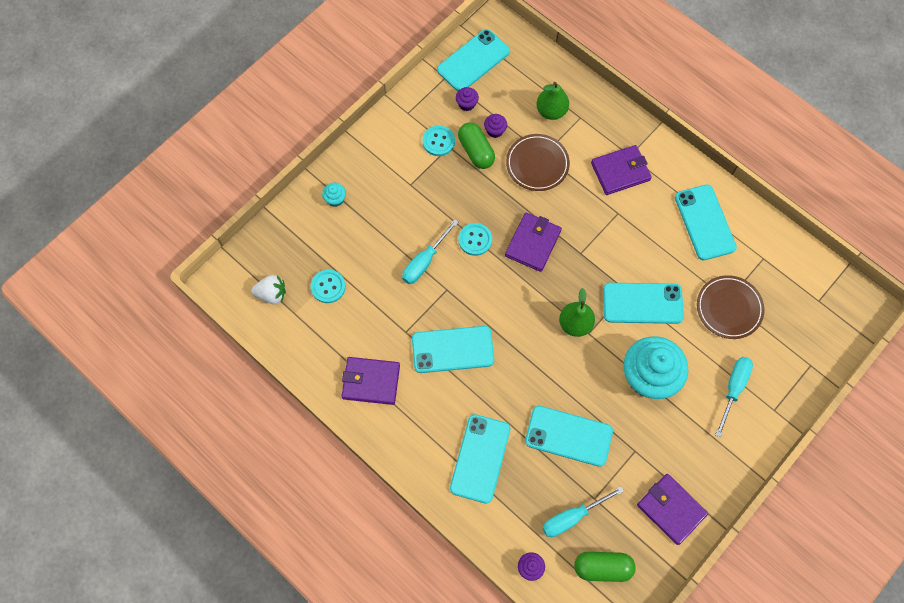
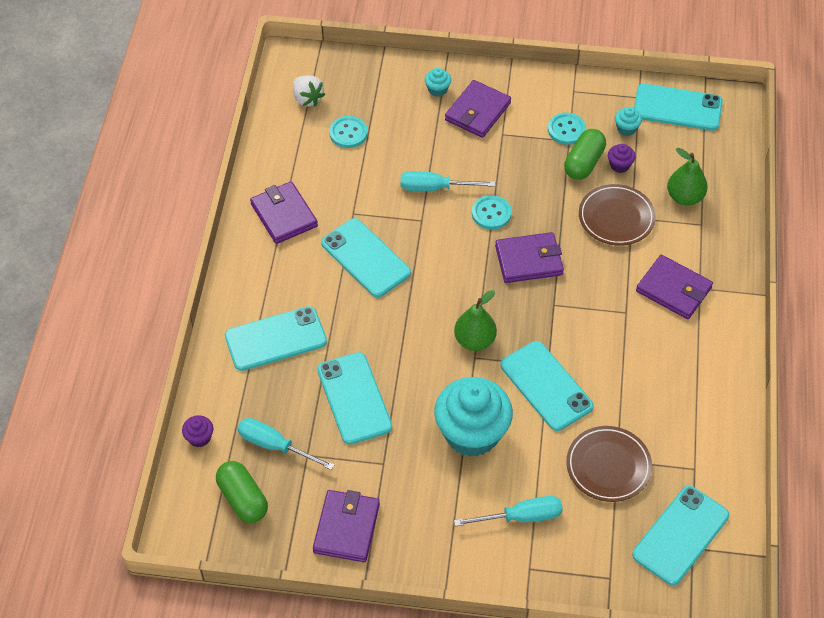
camera: 55 degrees right, 15 degrees down
(377, 186) = (477, 111): none -> purple wallet
(466, 104) = (626, 128): purple cupcake -> turquoise cupcake
(704, 222) = (686, 393): turquoise phone -> turquoise phone (680, 535)

